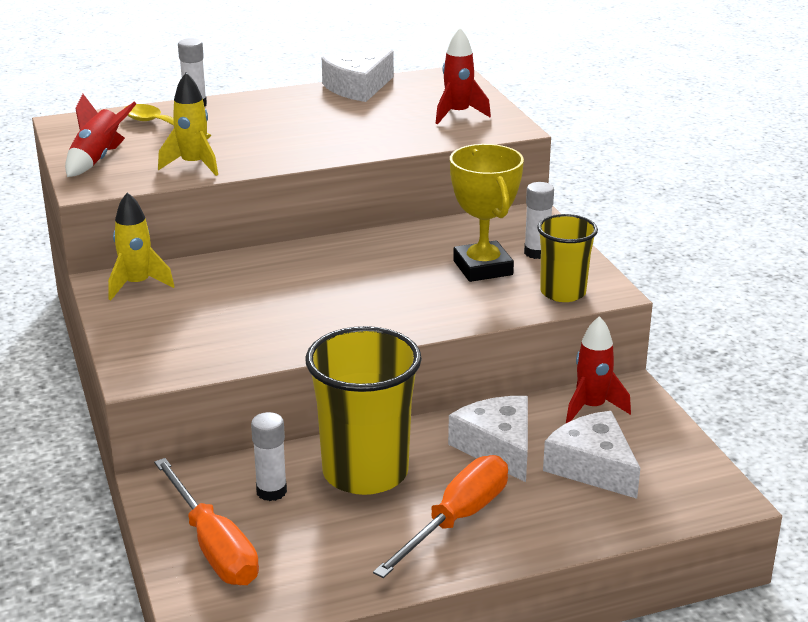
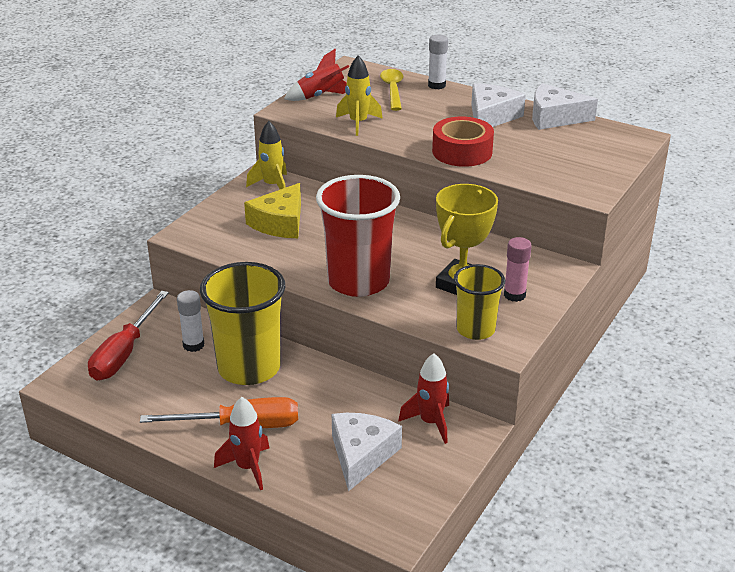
camera: 50 degrees right, 5 degrees up
(213, 547) = (124, 353): orange screwdriver -> red screwdriver
(219, 310) = (280, 223): none -> yellow cheese
(343, 145) = (462, 152): none -> red tape
(398, 314) = (358, 281): none -> red cup
(458, 114) = (578, 166): red rocket -> red rocket (247, 467)
(497, 447) = (335, 405): white cheese -> white cheese (491, 116)
(536, 253) = (514, 295): white glue stick -> pink glue stick

